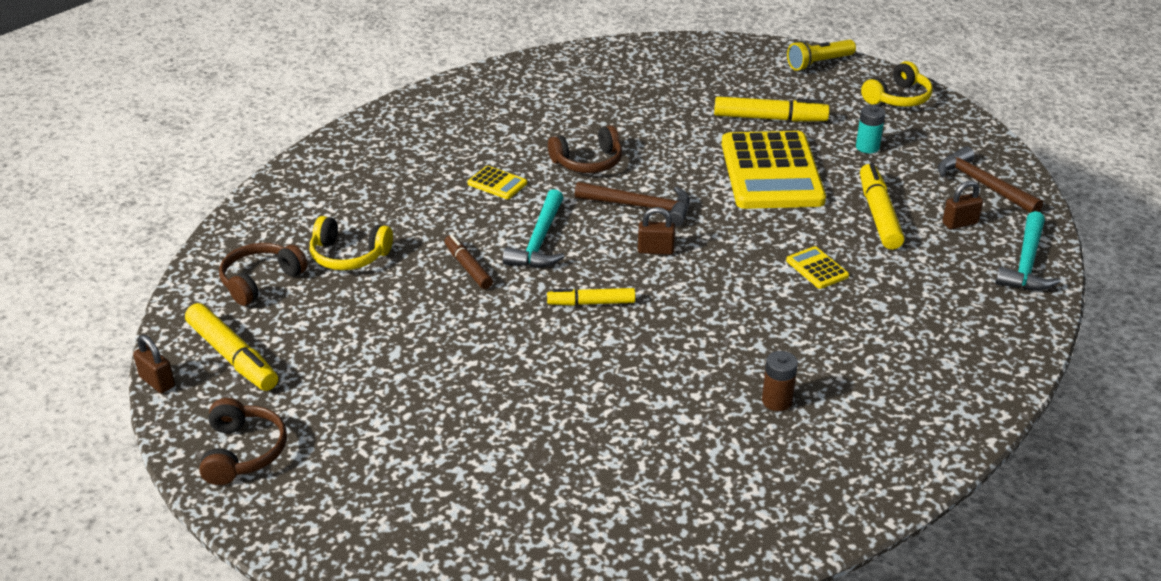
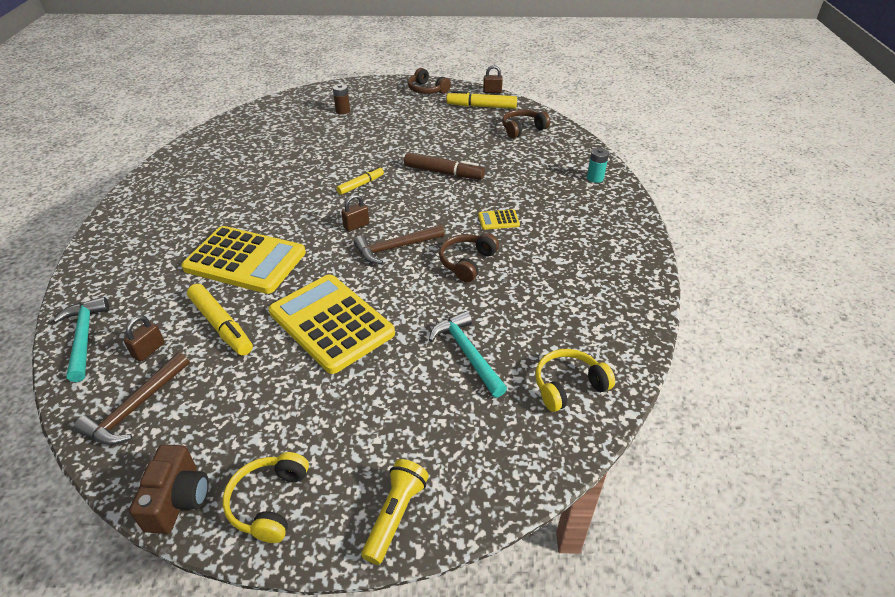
camera: 140 degrees right, 5 degrees up
(260, 281) = (522, 129): brown headphones -> brown headphones turned 120 degrees counterclockwise
(348, 256) = (506, 153): yellow headphones -> yellow headphones (568, 386)
(468, 267) = (443, 173): brown marker -> brown marker, size x1.56
(539, 241) = (427, 201): turquoise hammer -> turquoise hammer (467, 353)
(770, 118) = (378, 385): yellow marker -> none
(777, 401) = (225, 184): brown battery -> brown battery (343, 111)
(817, 268) = (245, 260): yellow calculator -> yellow calculator, size x2.48
(867, 147) = (266, 398): turquoise battery -> turquoise battery (595, 178)
(961, 122) = (178, 499): none -> brown camera
(982, 185) = (136, 408): brown hammer -> brown hammer turned 105 degrees clockwise

